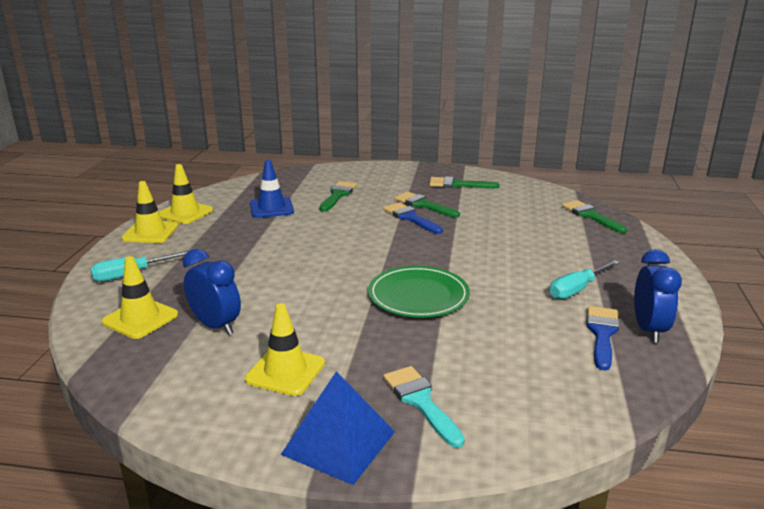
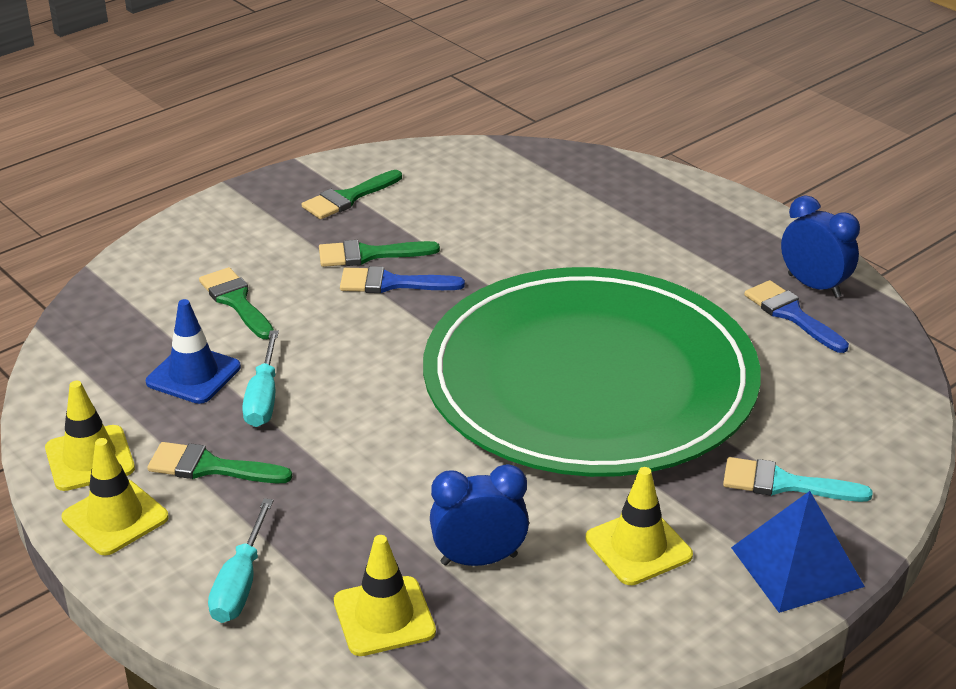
camera: 50 degrees left, 10 degrees up
(418, 295) = (590, 380): green plate -> green plate, size x2.37
(577, 289) = (700, 277): turquoise screwdriver -> turquoise screwdriver (263, 398)
(590, 216) = (562, 168): green brush -> green brush (210, 467)

